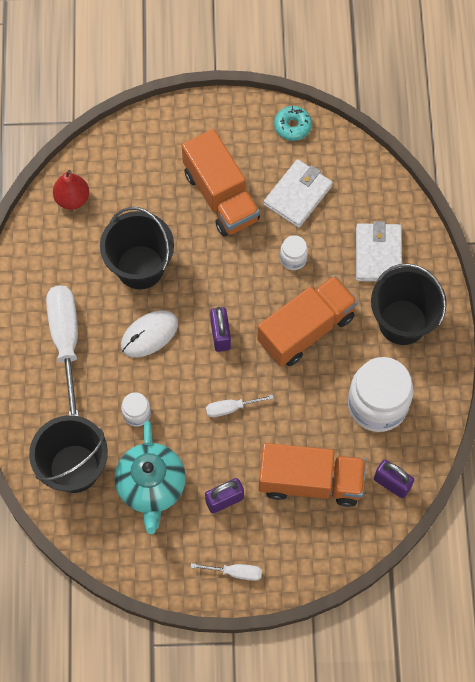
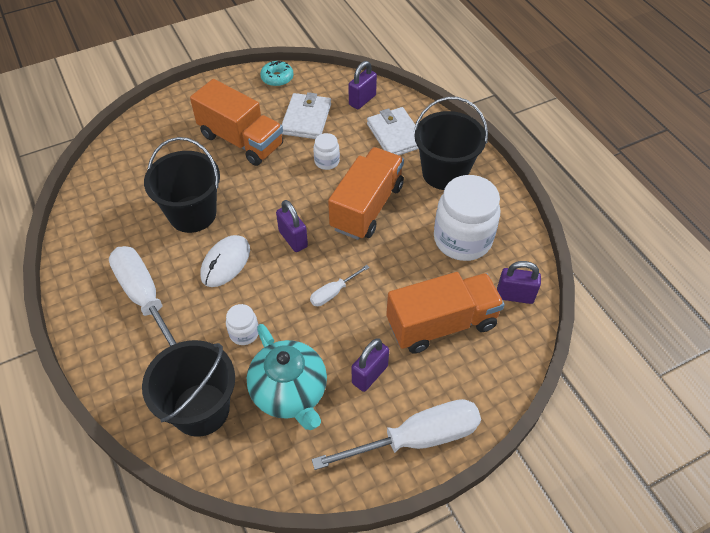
camera: 25 degrees left, 15 degrees down
(72, 199) = (106, 185): red pear -> none
(236, 572) = (418, 438): white screwdriver -> white screwdriver, size x2.11
(367, 194) = (362, 100): none -> purple padlock

